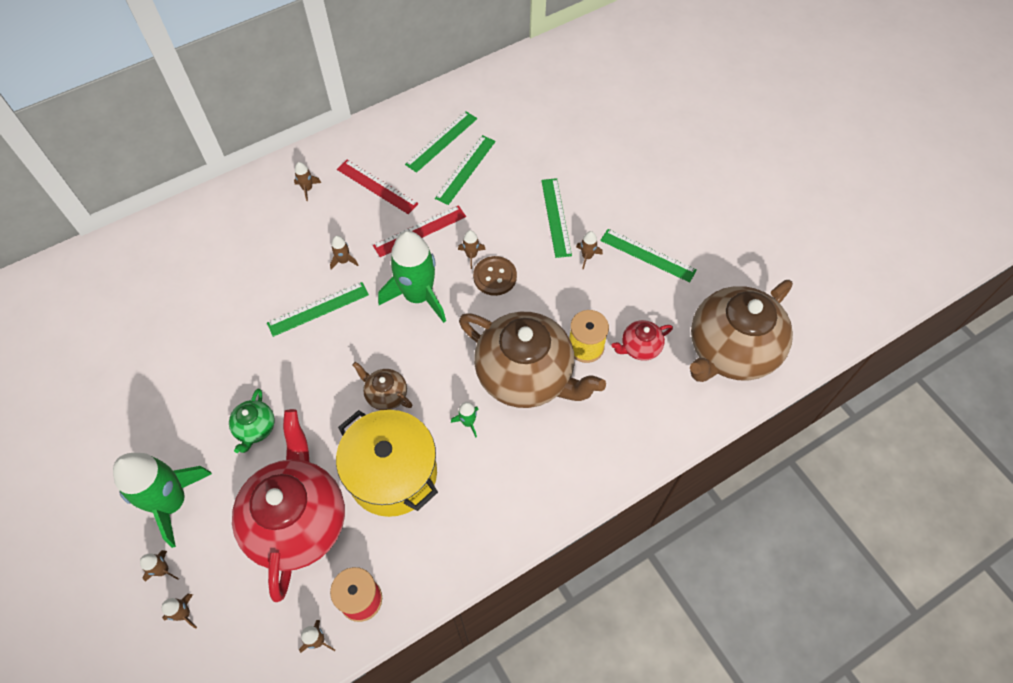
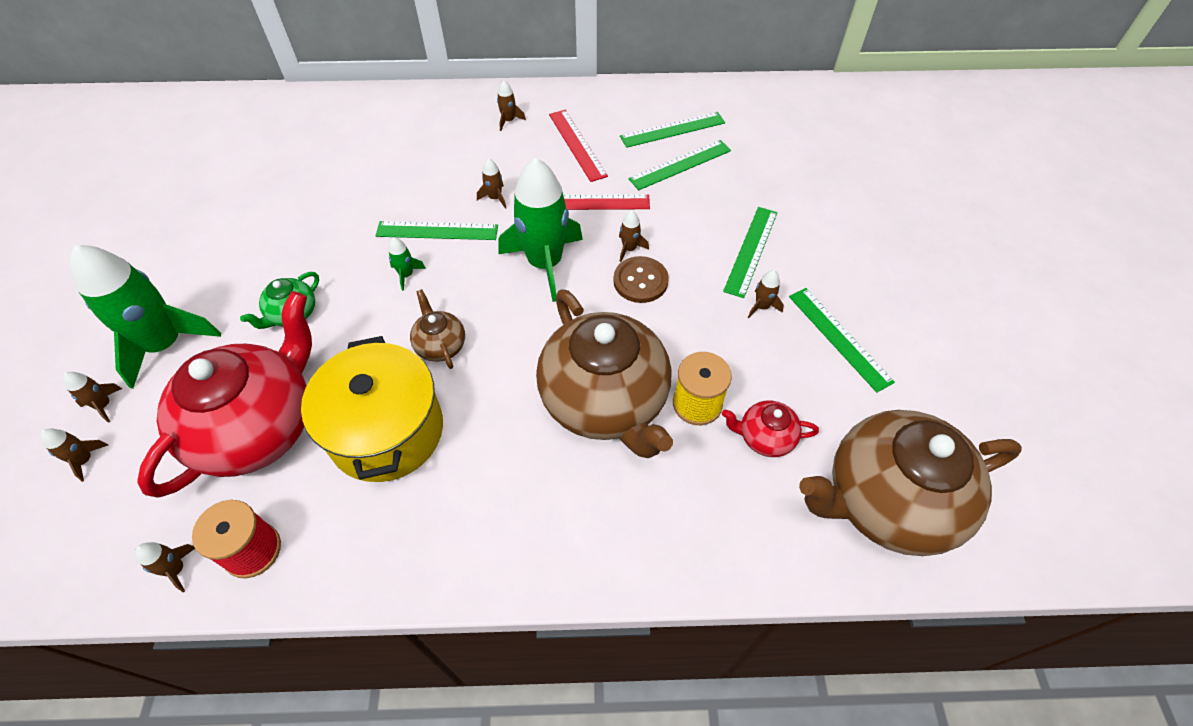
camera: 30 degrees right, 5 degrees down
(468, 422) = (505, 419): green rocket -> green rocket (406, 275)

